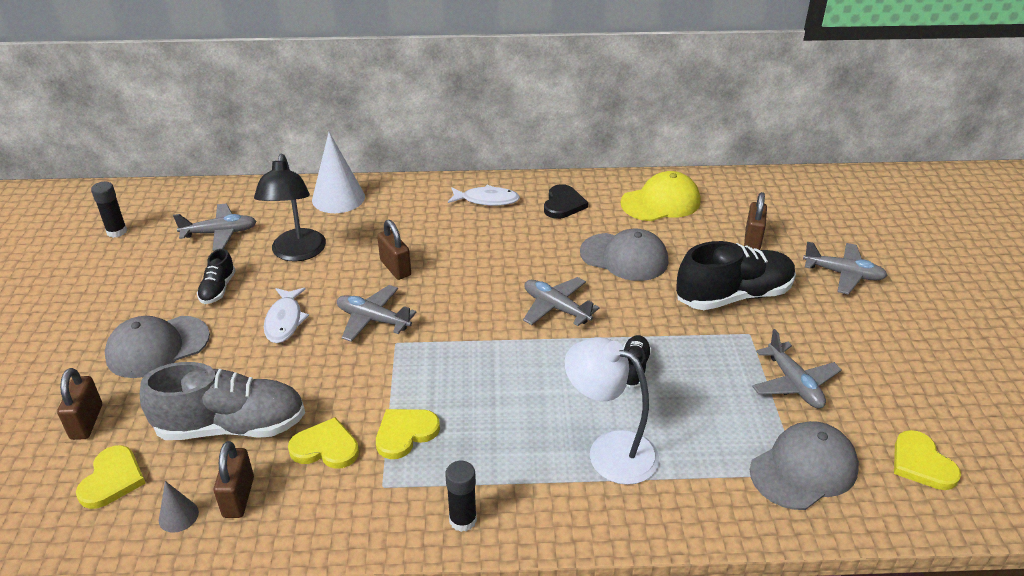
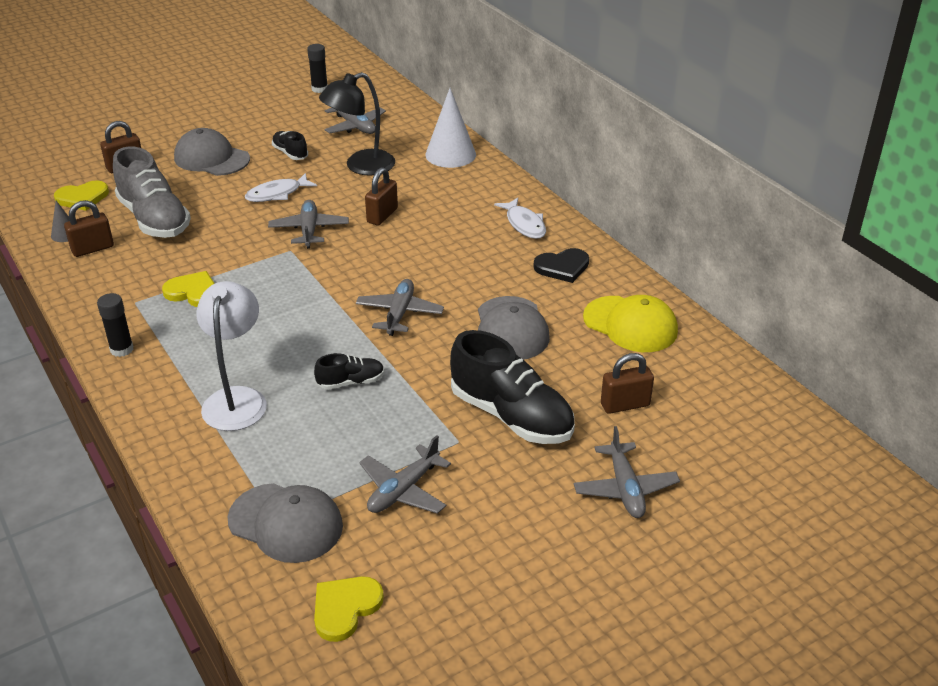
camera: 60 degrees right, 0 degrees up
(218, 289) = (290, 153): black shoe -> black shoe turned 75 degrees clockwise
(325, 447) = (158, 264): yellow heart -> none

